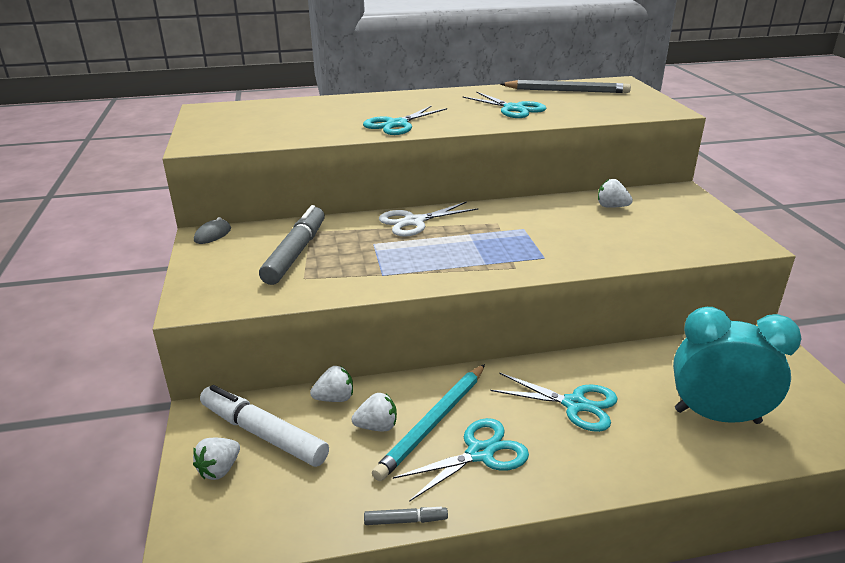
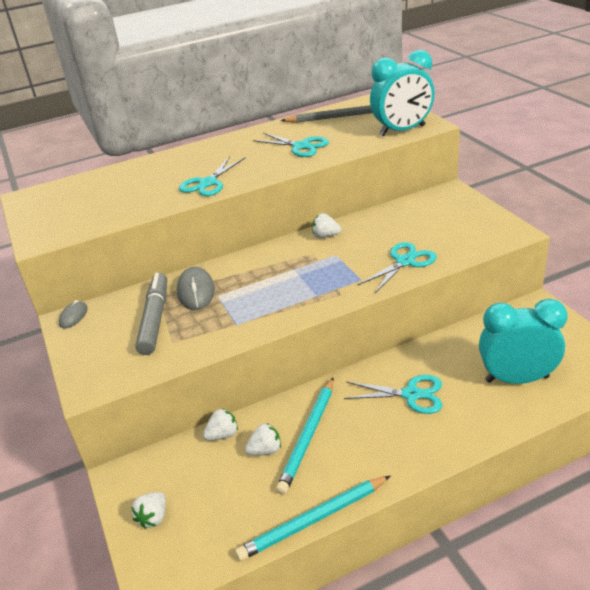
camera: 10 degrees left, 5 degrees up
(263, 434) = (176, 479): white marker -> none
(352, 235) = (196, 291): none -> grey mouse
(405, 520) = (313, 520): grey marker -> turquoise pencil
(414, 222) = (243, 266): white scissors -> none
(480, 453) = (351, 452): turquoise scissors -> turquoise scissors (405, 262)
(611, 207) = (400, 218): white strawberry -> white strawberry (325, 236)
(635, 111) = (402, 131): none -> turquoise clock

